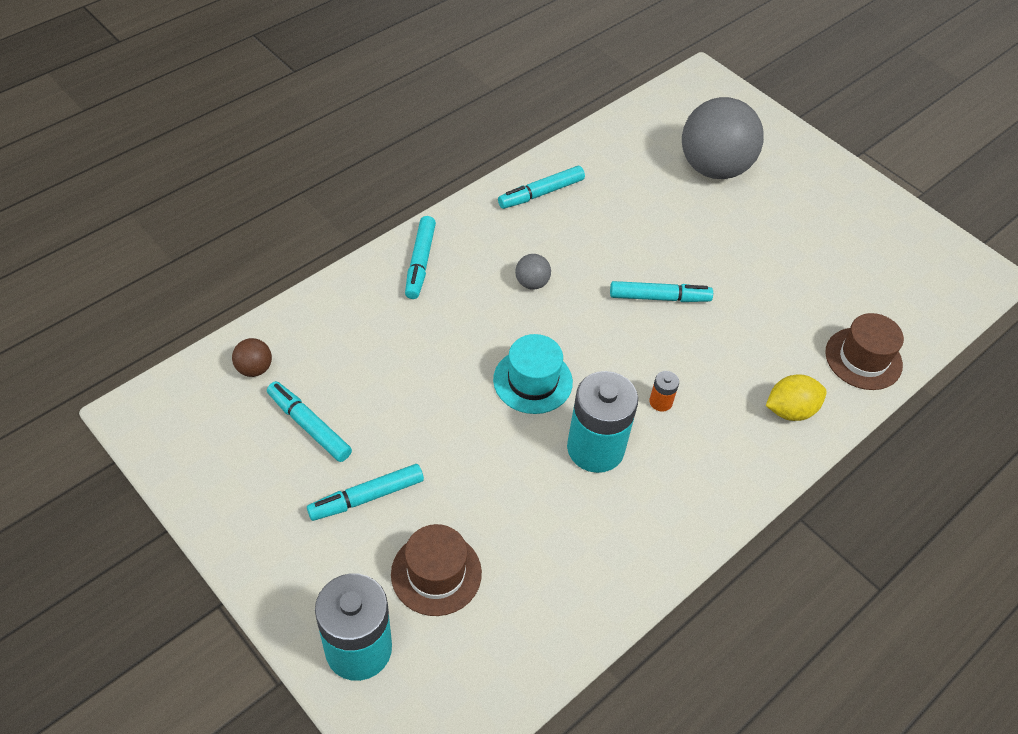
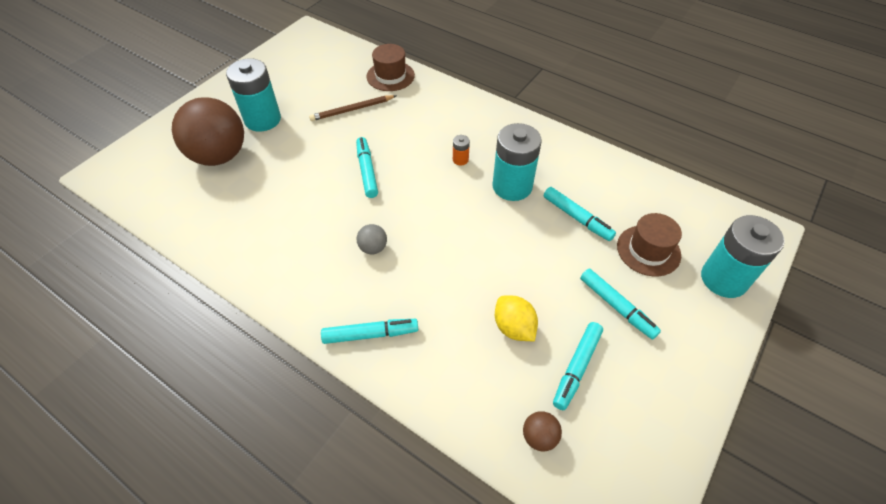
camera: 100 degrees left, 0 degrees up
(532, 381) = (470, 229): turquoise hat -> none
(541, 193) = (264, 261): turquoise marker -> turquoise marker (577, 218)
(713, 168) = (219, 156): grey ball -> brown ball
(776, 209) = (262, 119): none -> turquoise battery
(786, 301) = (352, 110): none -> brown pencil
(790, 410) = (442, 103): yellow lemon -> yellow lemon (514, 327)

